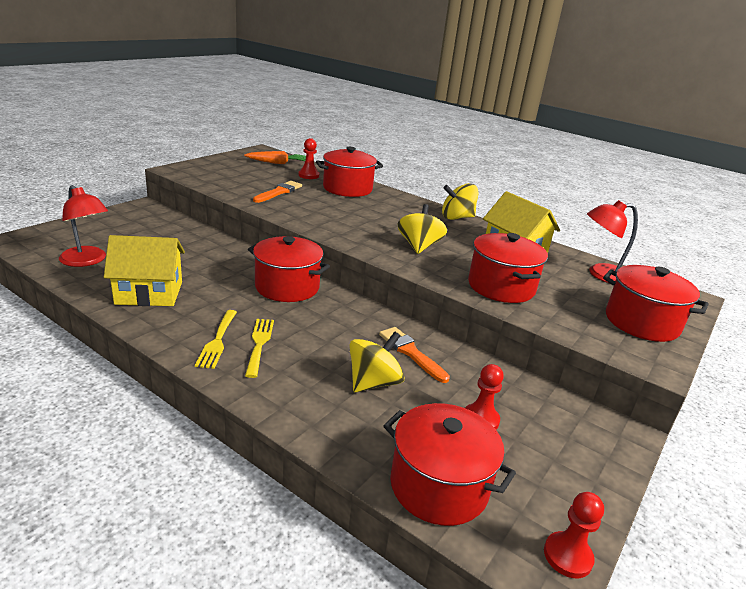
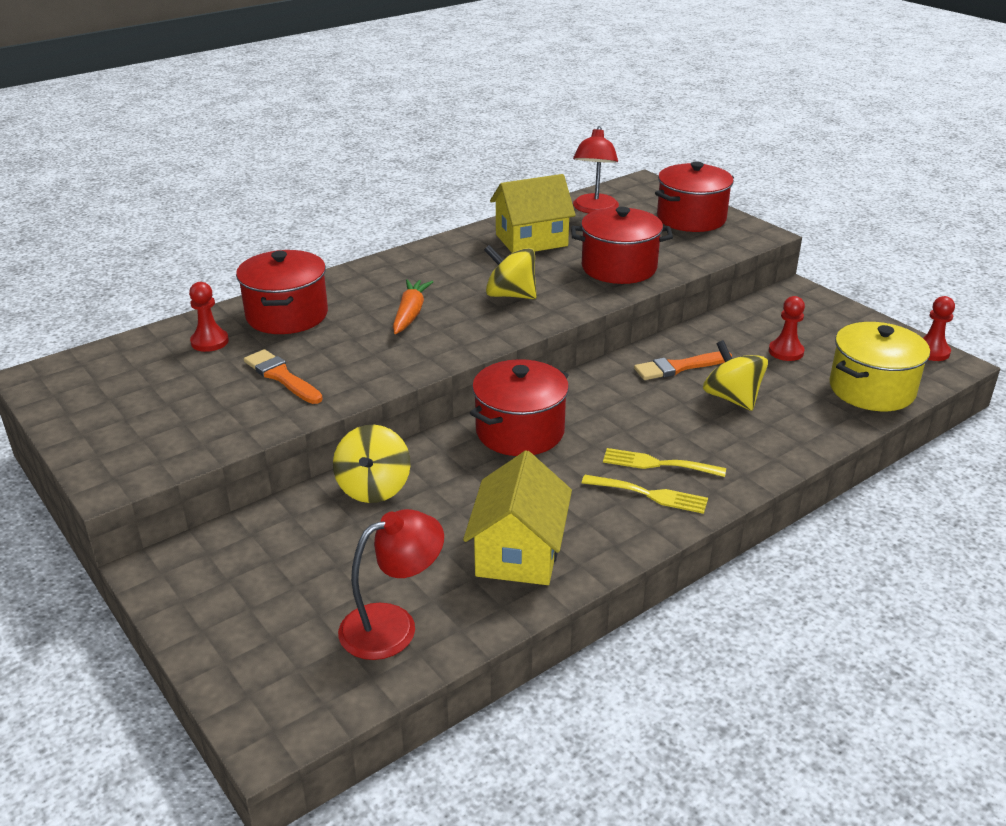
camera: 70 degrees left, 5 degrees up
(277, 163) = (127, 366): orange carrot -> orange carrot (410, 314)
(439, 486) = (872, 389): red pot -> yellow pot
(457, 217) = (424, 253): yellow spinning top -> yellow spinning top (374, 488)

